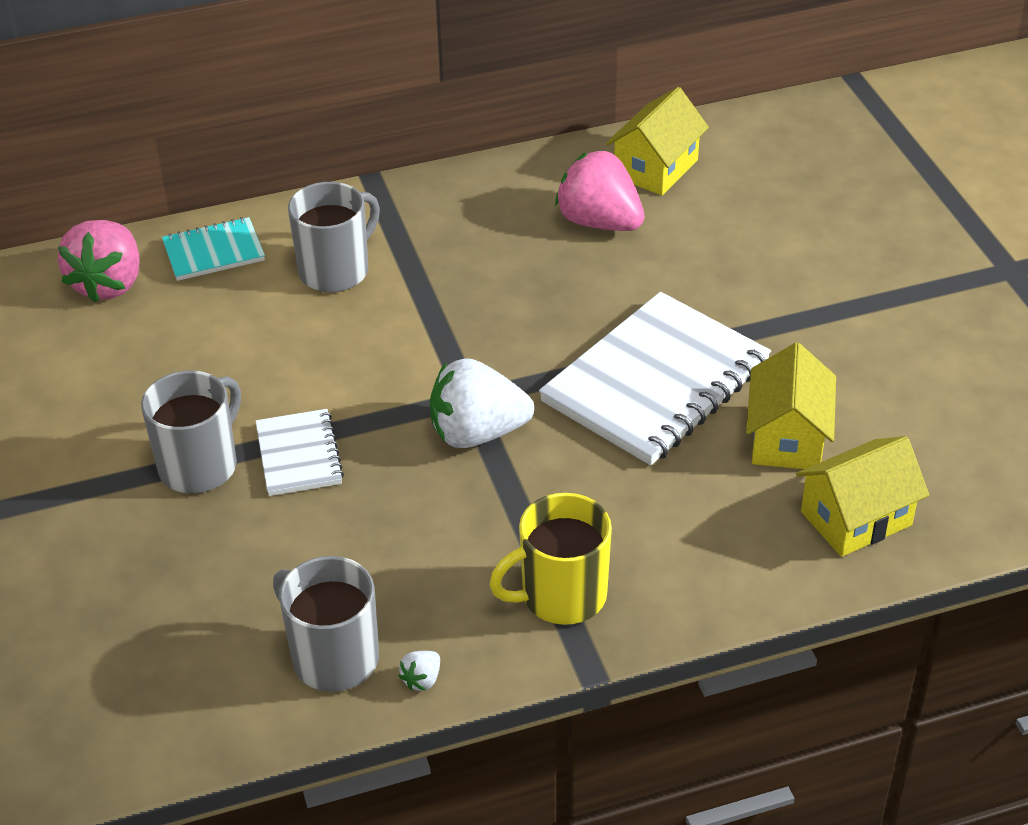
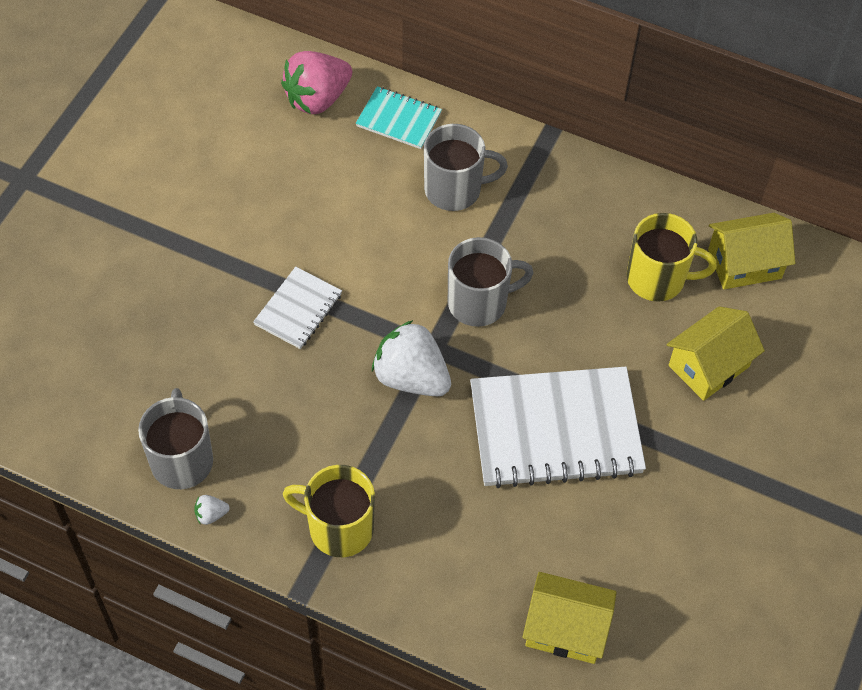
camera: 40 degrees right, 15 degrees up
(200, 465) = (240, 272): grey mug -> grey mug (479, 302)
(599, 222) = (657, 279): pink strawberry -> yellow mug
(787, 438) = (590, 537): yellow house -> yellow house (708, 366)

